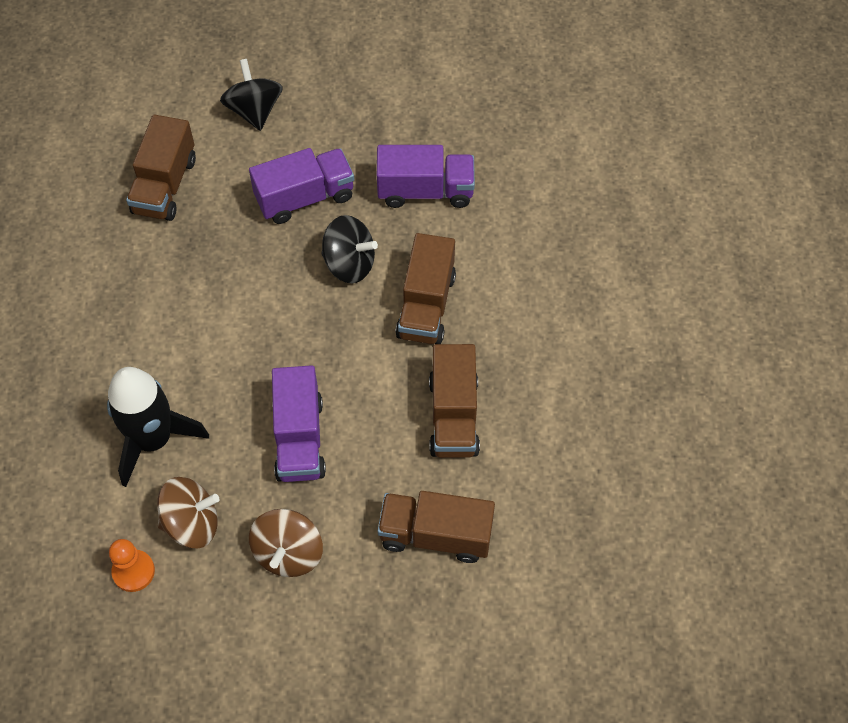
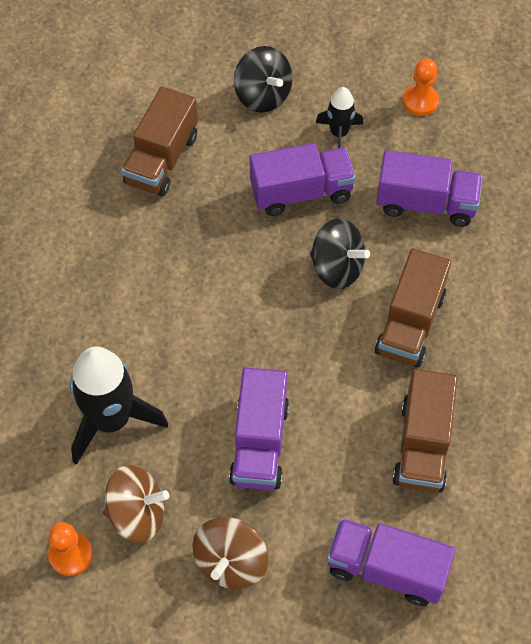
camera: 10 degrees right, 0 degrees up
(254, 110) = (263, 95): black spinning top -> black spinning top turned 150 degrees clockwise
(333, 136) = (339, 133): none -> black rocket
(407, 95) = (420, 101): none -> orange pawn
(435, 535) = (386, 569): brown truck -> purple truck

